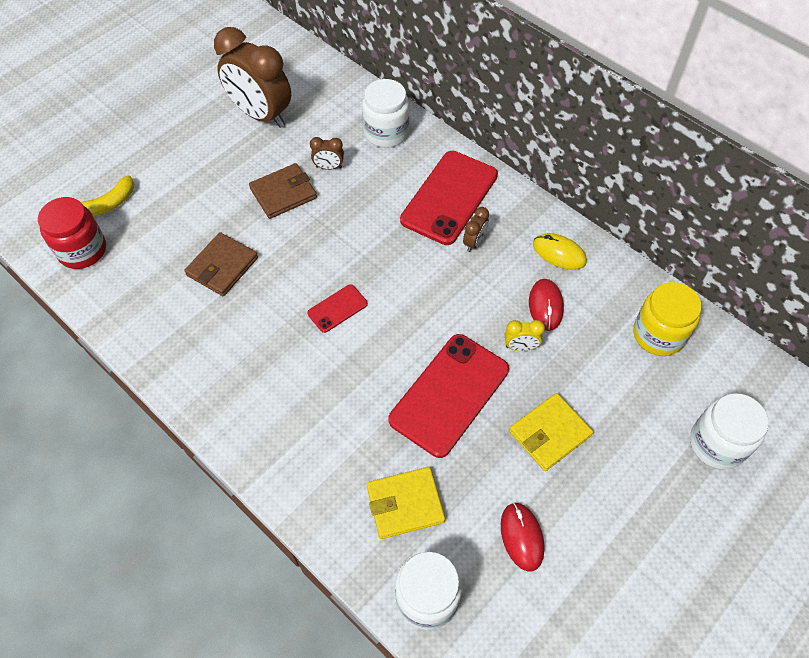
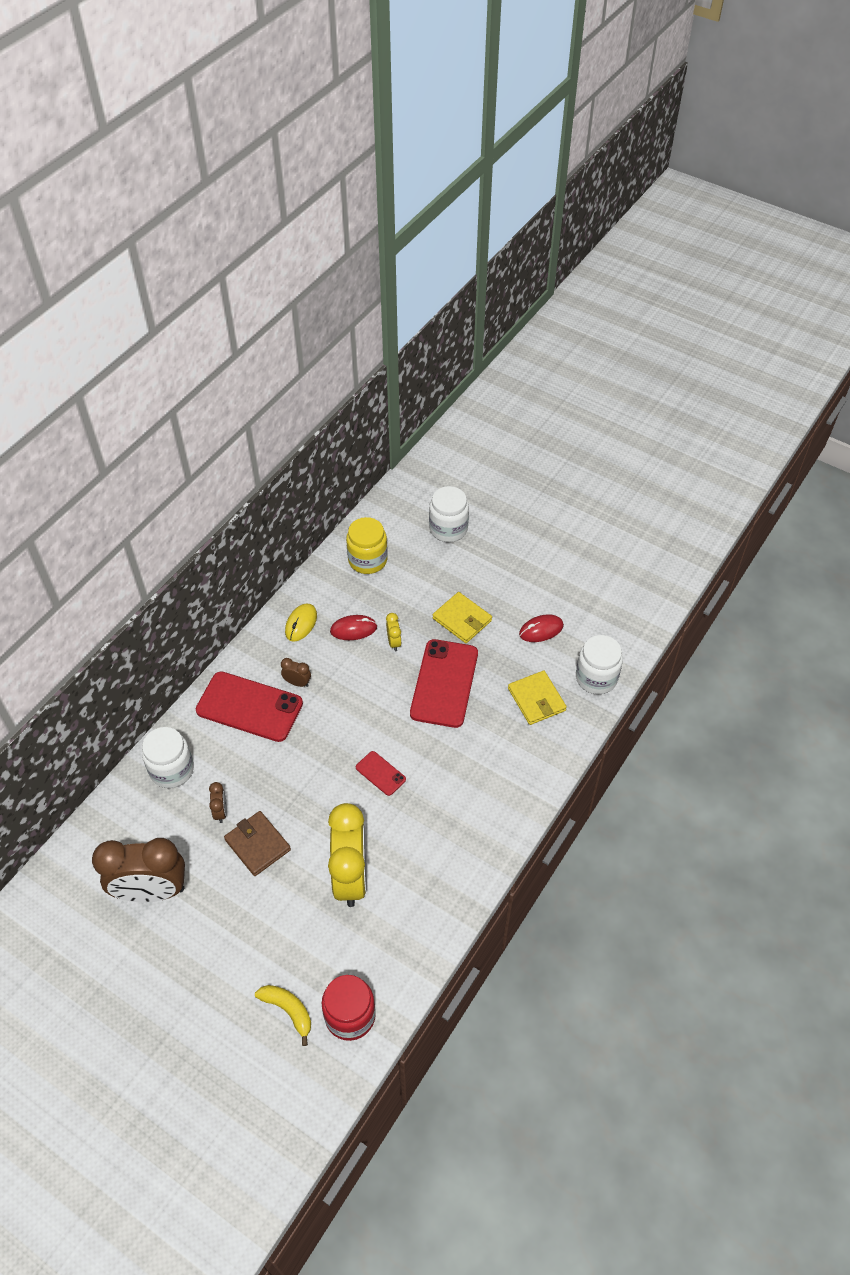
camera: 100 degrees left, 5 degrees down
(222, 266) = (351, 877): brown wallet -> yellow clock
(261, 115) = (151, 891): brown clock -> brown clock turned 60 degrees clockwise
(449, 394) = (444, 683): red phone -> red phone turned 75 degrees clockwise

